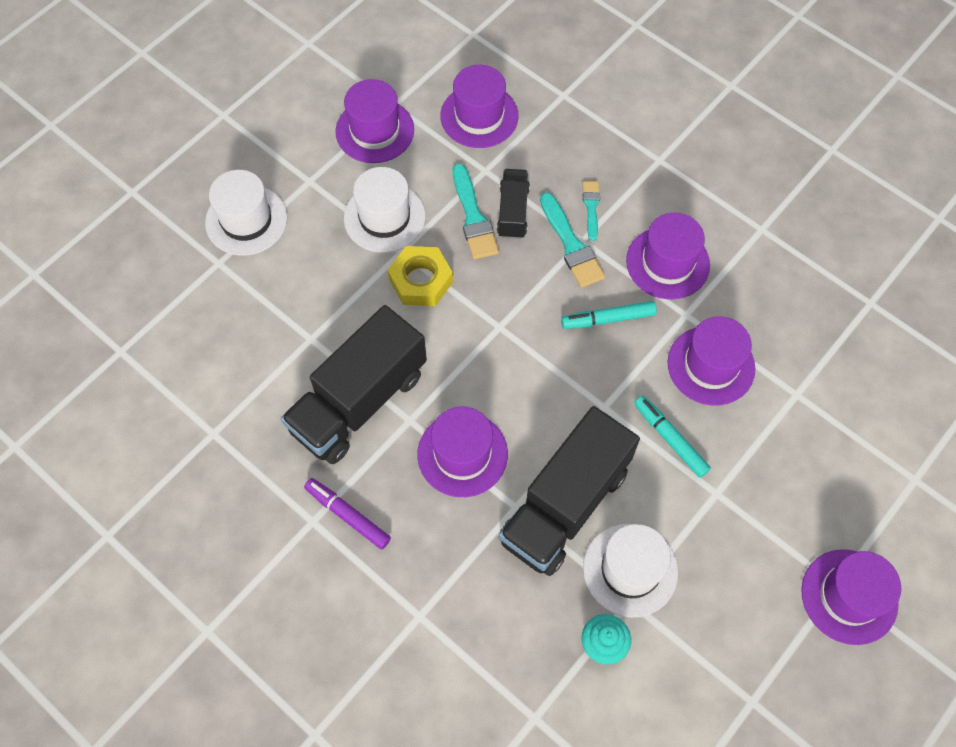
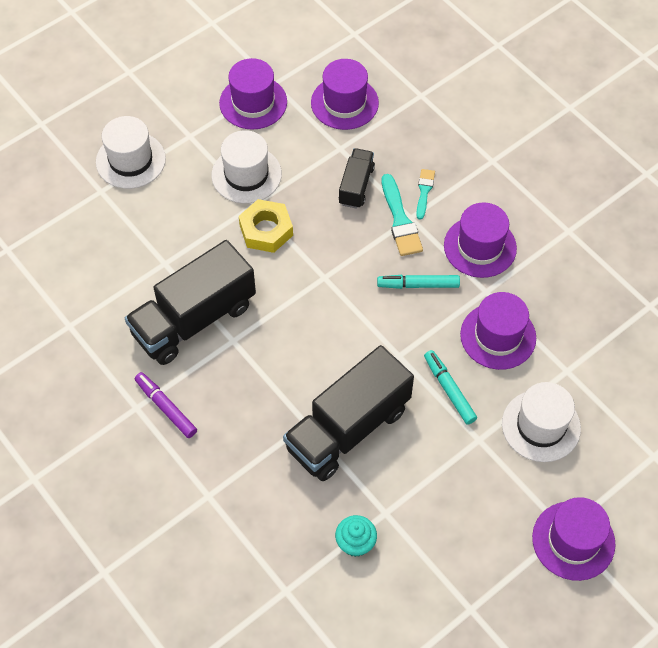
camera: 10 degrees right, 5 degrees down
(462, 454) = (271, 374): purple hat -> none
(473, 217) = (321, 185): turquoise brush -> none
(630, 570) = (391, 489): white hat -> white hat (541, 426)

